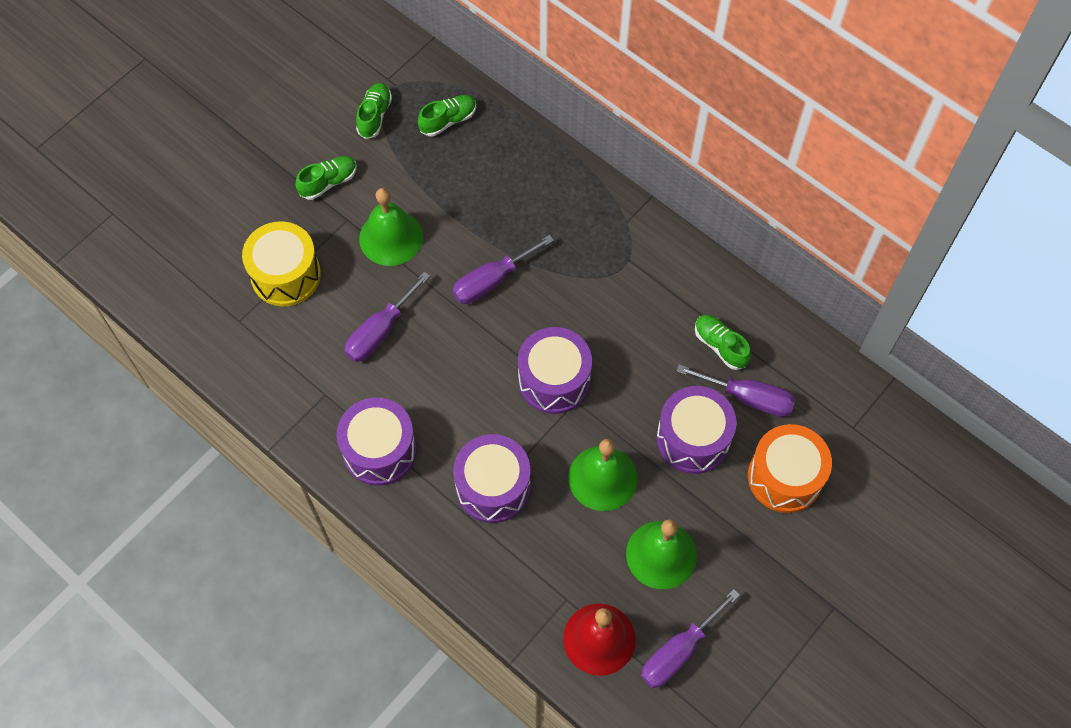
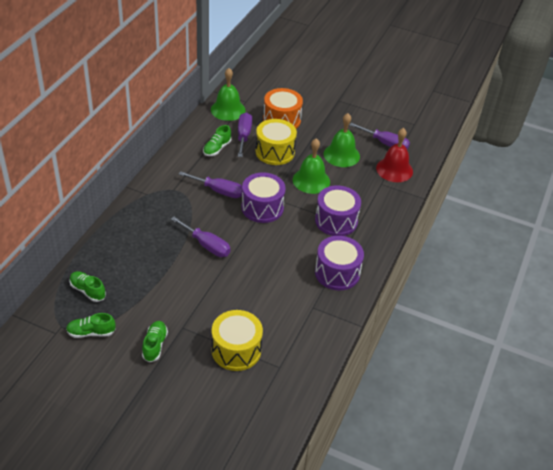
camera: 110 degrees left, 20 degrees down
(328, 182) = (155, 345): green shoe -> green shoe turned 60 degrees clockwise
(380, 331) = (260, 290): purple screwdriver -> purple screwdriver (219, 191)
(391, 237) = (190, 300): green bell -> green bell (228, 109)
(693, 439) = (275, 152): purple drum -> yellow drum

